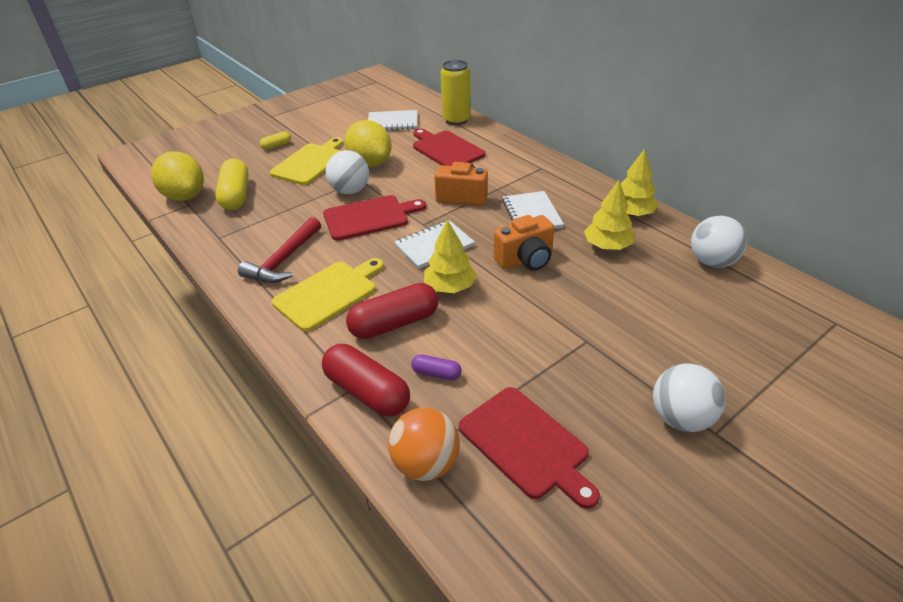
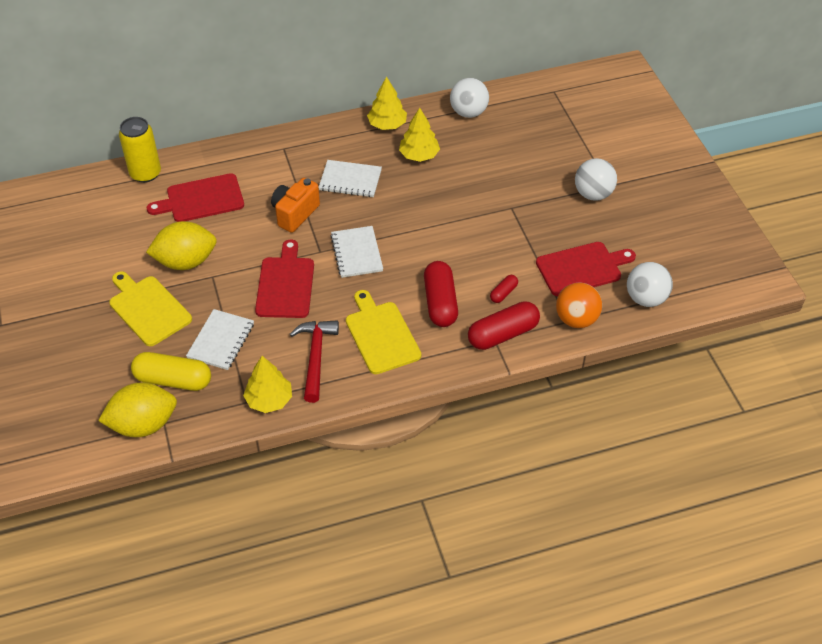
camera: 70 degrees left, 10 degrees up
(276, 146) = (86, 331): yellow capsule -> none
(284, 260) = (315, 357): red hammer -> red hammer turned 135 degrees counterclockwise
(350, 191) = (229, 288): white ball -> white ball (646, 298)
(392, 122) = (109, 223): white notebook -> white notebook (221, 341)
(436, 373) = (503, 293): purple capsule -> red capsule
(450, 287) = (415, 259): yellow tree -> yellow tree (269, 400)
(525, 260) = (408, 206): orange camera -> none

